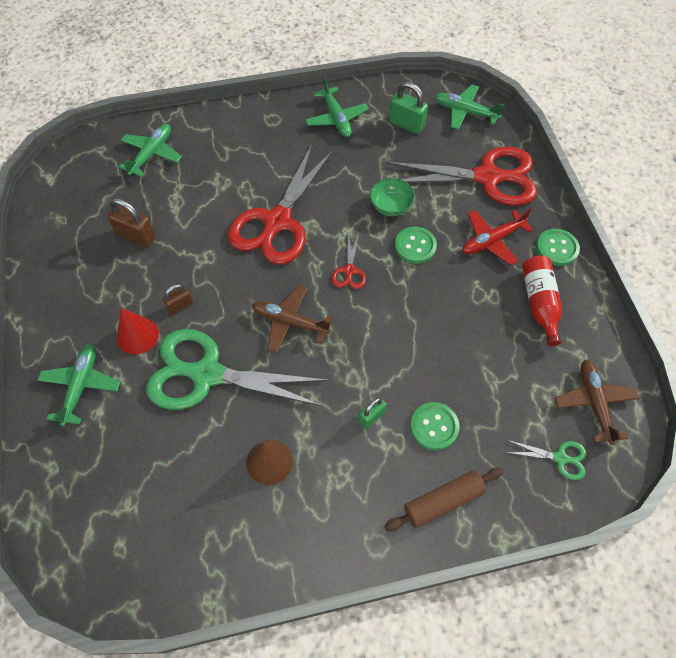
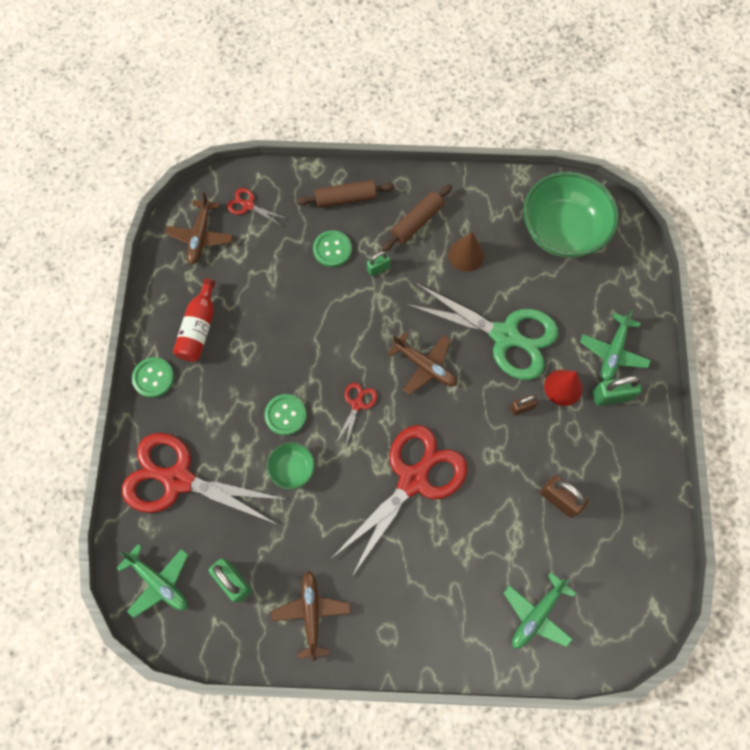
camera: 165 degrees left, 10 degrees up
(84, 339) = (611, 395): none -> green padlock
(147, 530) = (562, 231): none -> green bowl
(336, 118) = (311, 613): green plane -> brown plane
(342, 491) = (417, 222): none -> brown rolling pin
(492, 240) = (210, 402): red plane -> none
(560, 458) = (248, 205): green scissors -> red scissors

